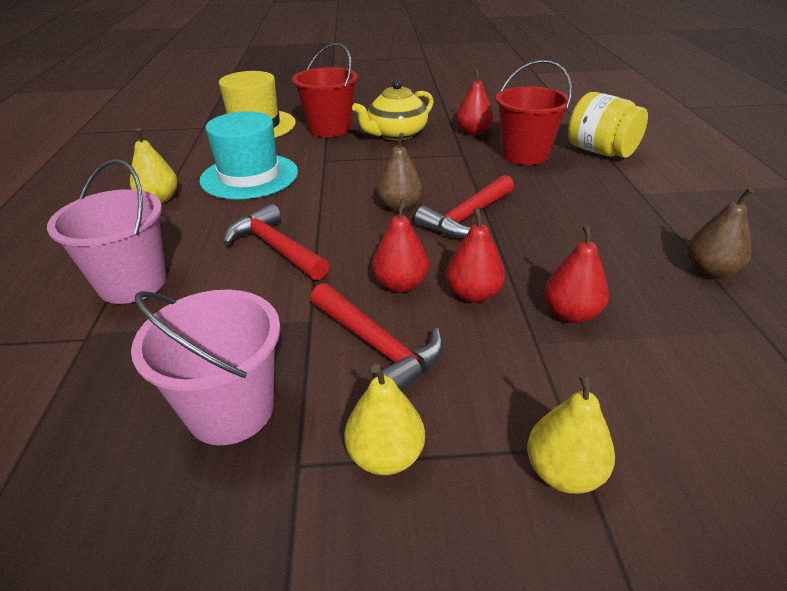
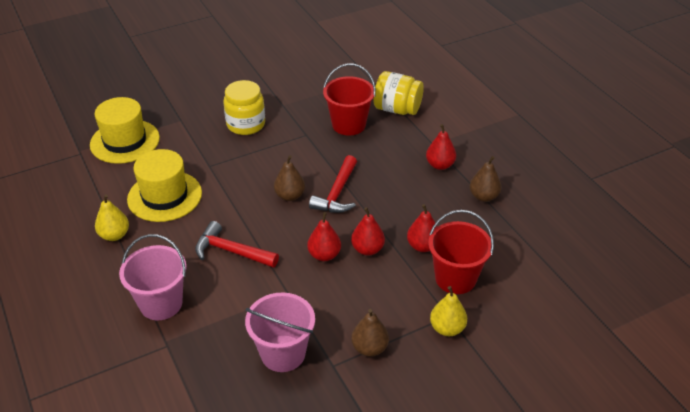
camera: 25 degrees left, 5 degrees up
(249, 176) = (164, 196): turquoise hat -> yellow hat
(329, 129) = (190, 130): red bucket -> red bucket (455, 278)
(378, 346) = (334, 296): red hammer -> none
(385, 456) = (369, 348): yellow pear -> brown pear
(396, 134) = (246, 124): yellow teapot -> yellow jar
(473, 132) = (302, 108): red pear -> red pear (440, 165)

